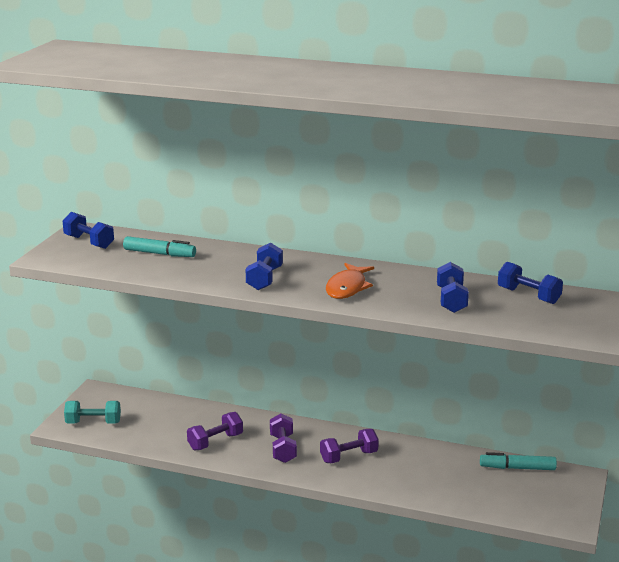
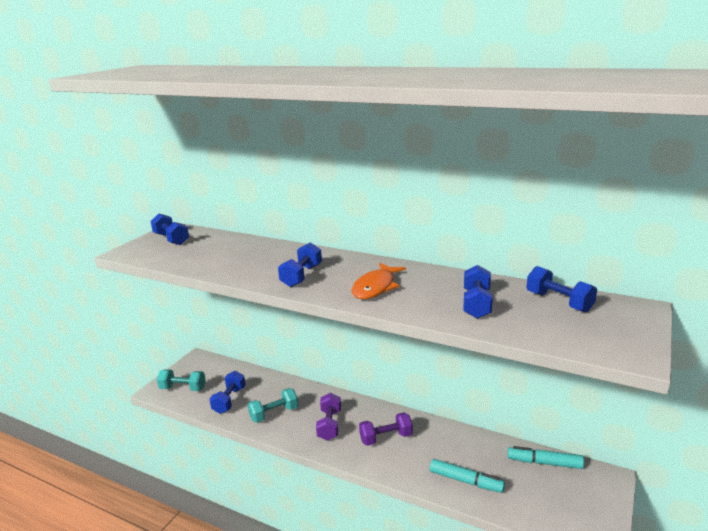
camera: 10 degrees right, 0 degrees up
(156, 431) = (229, 400): none -> blue dumbbell
(159, 254) = (222, 250): turquoise marker -> turquoise marker (466, 481)
(215, 442) = (274, 414): purple dumbbell -> turquoise dumbbell

